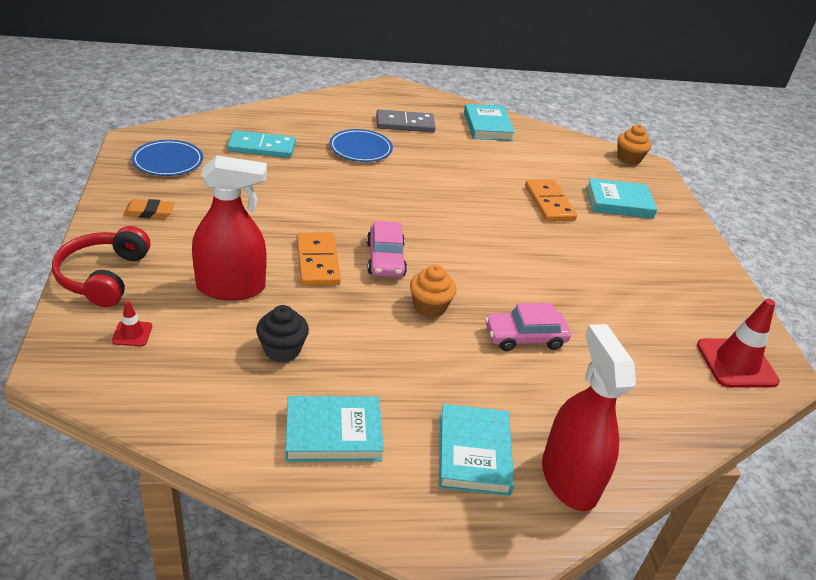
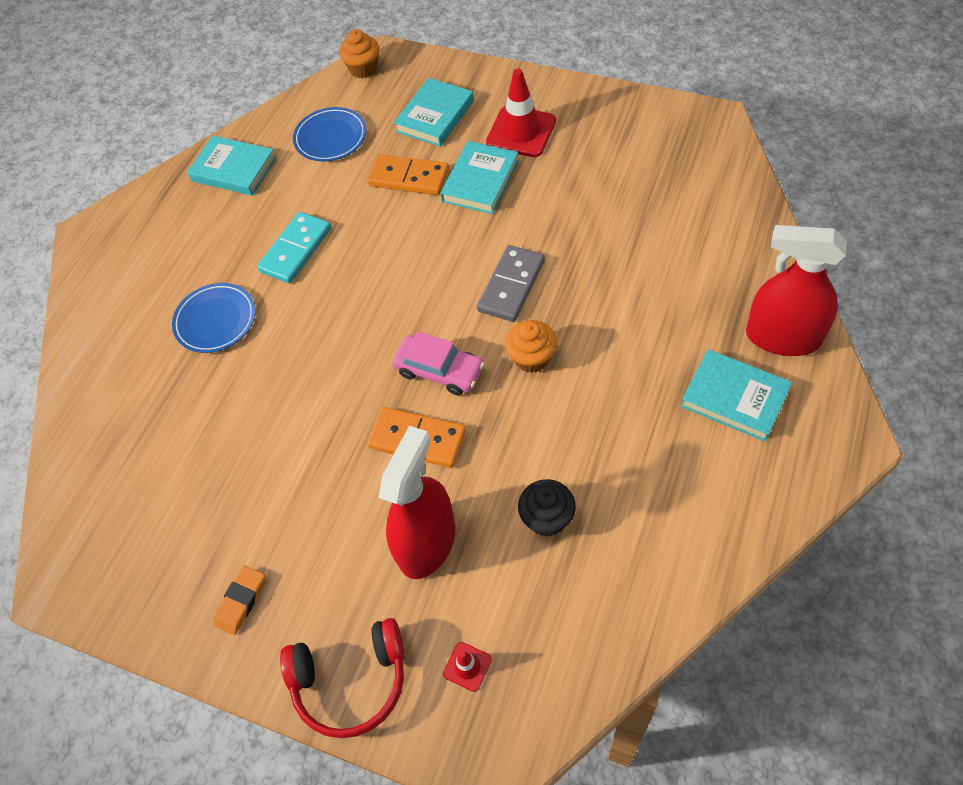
camera: 50 degrees left, 20 degrees up
(103, 276) = (351, 681): red headphones -> red headphones turned 45 degrees counterclockwise
(168, 161) = (134, 554): blue plate -> blue plate (331, 138)
(261, 147) = (156, 431): turquoise domino -> turquoise domino (296, 250)
(333, 433) = (676, 506): turquoise book -> turquoise book (480, 181)
(405, 124) = (185, 253): grey domino -> grey domino (511, 286)
(525, 337) = (605, 293): pink car -> none
(736, 363) = (693, 147): red traffic cone -> red traffic cone (521, 132)

